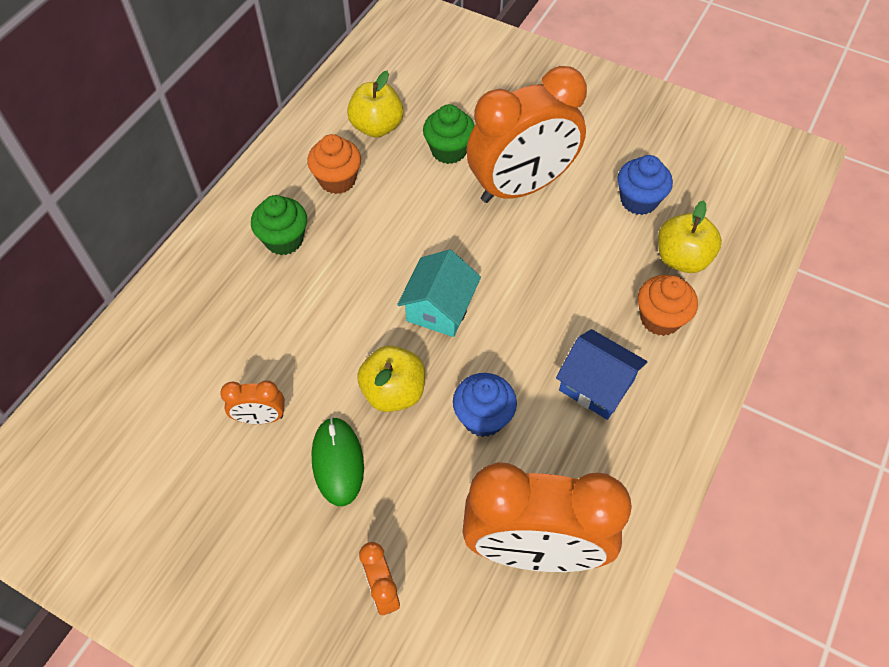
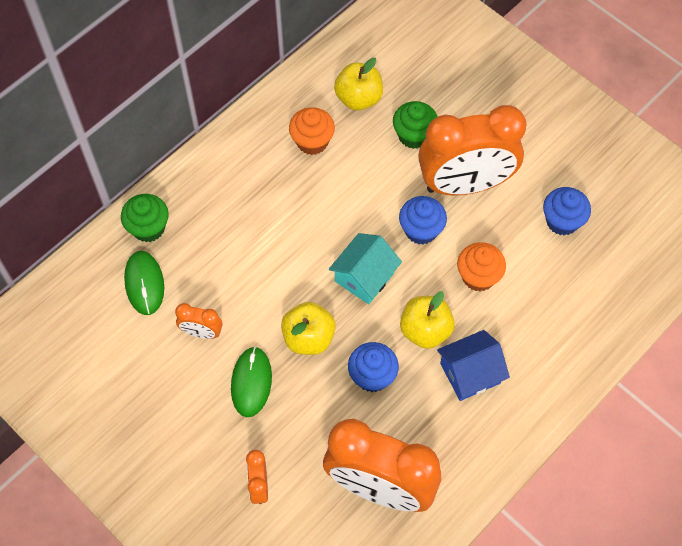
camera: 15 degrees right, 5 degrees up
(175, 378) = (144, 284): none -> green mouse
(284, 240) = (255, 186): green cupcake -> green cupcake (148, 228)
(488, 244) = (421, 230): none -> blue cupcake
(596, 385) = (470, 373): blue house -> blue house turned 75 degrees counterclockwise
(660, 318) = (542, 330): orange cupcake -> orange cupcake (478, 276)
(682, 258) = (579, 283): yellow apple -> yellow apple (425, 330)

